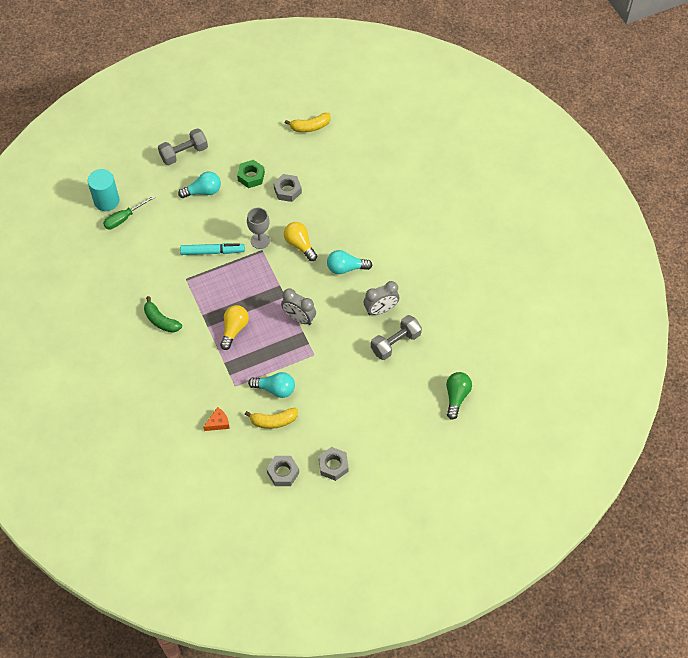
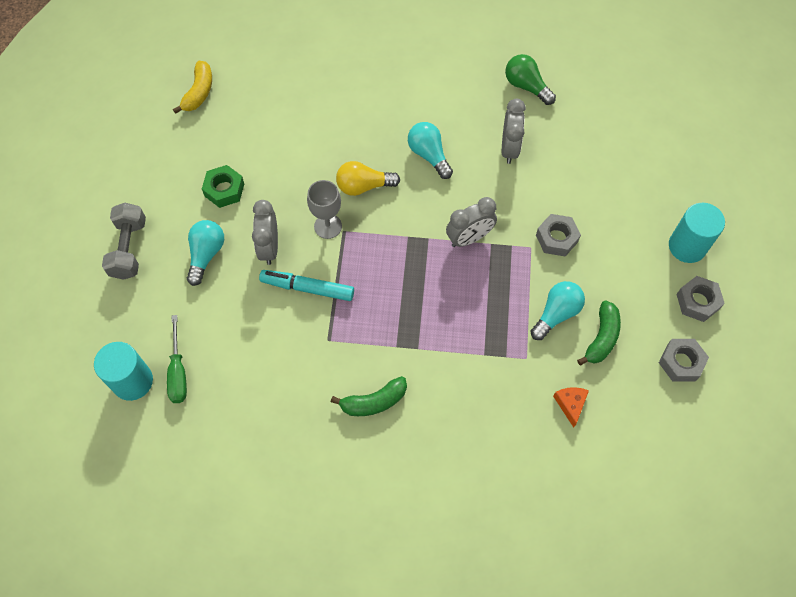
camera: 60 degrees left, 5 degrees up
(212, 252) = (307, 288): turquoise marker -> turquoise marker turned 105 degrees counterclockwise
(227, 219) = (269, 247): none -> grey clock
(234, 329) = (441, 319): yellow light bulb -> none
(273, 421) = (601, 338): yellow banana -> green banana
(287, 190) = (275, 161): grey nut -> grey nut (556, 238)
(346, 268) = (429, 155): turquoise light bulb -> turquoise light bulb turned 120 degrees clockwise
(372, 443) = (687, 246): none -> turquoise cylinder
(395, 343) = (563, 156): grey dumbbell -> none
(456, 397) = (667, 133): green light bulb -> green light bulb (526, 86)

